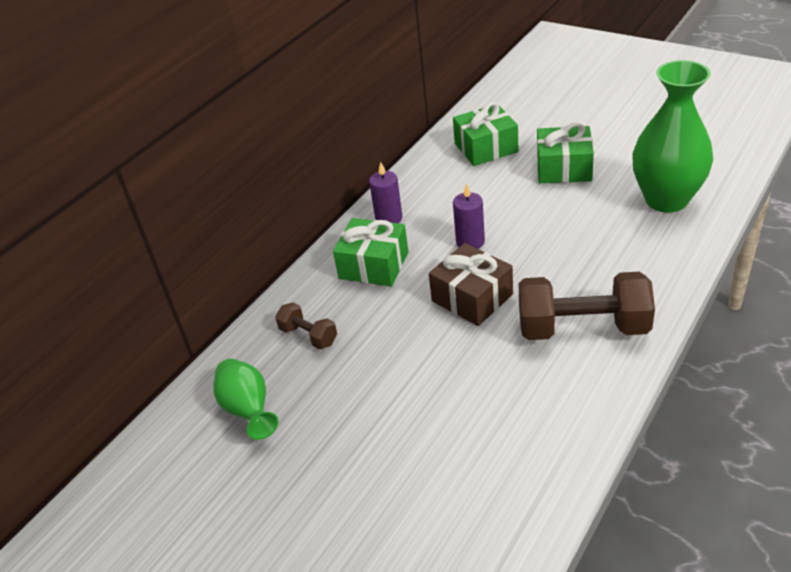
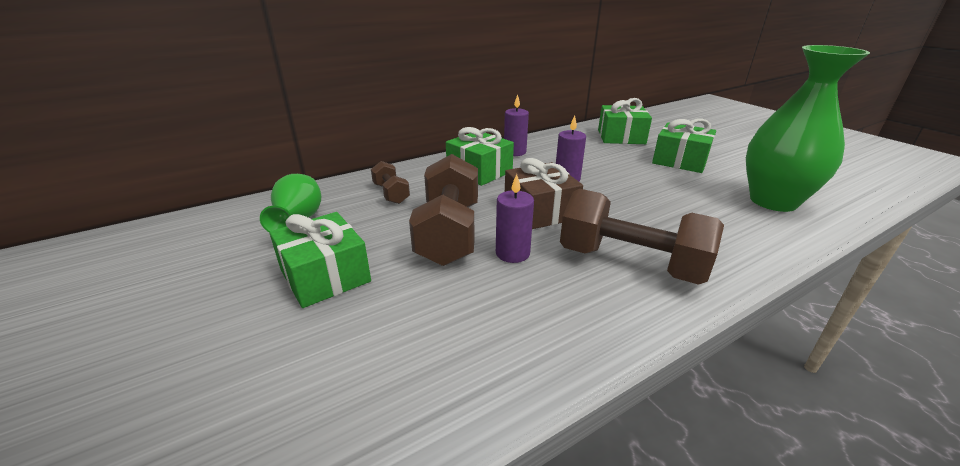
camera: 20 degrees right, 10 degrees down
(340, 456) = (325, 275): none -> green gift
(409, 361) = (449, 233): none -> brown dumbbell
(482, 360) = (512, 253): none -> purple candle

